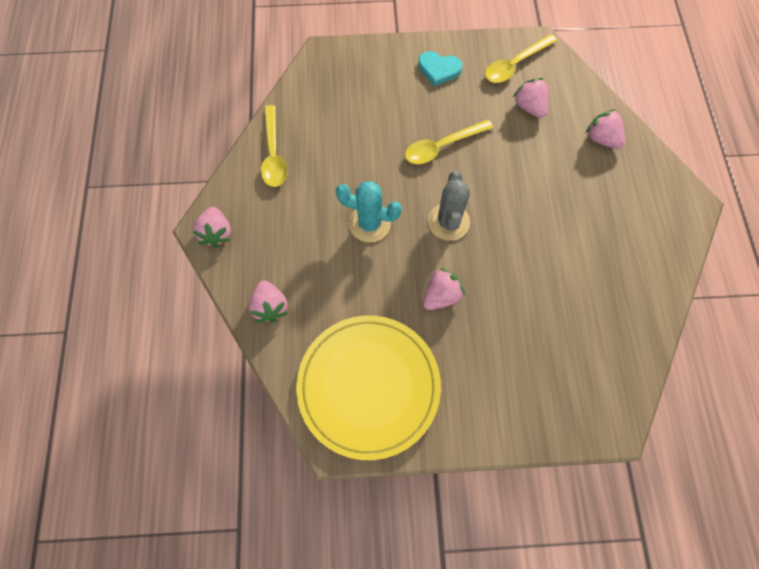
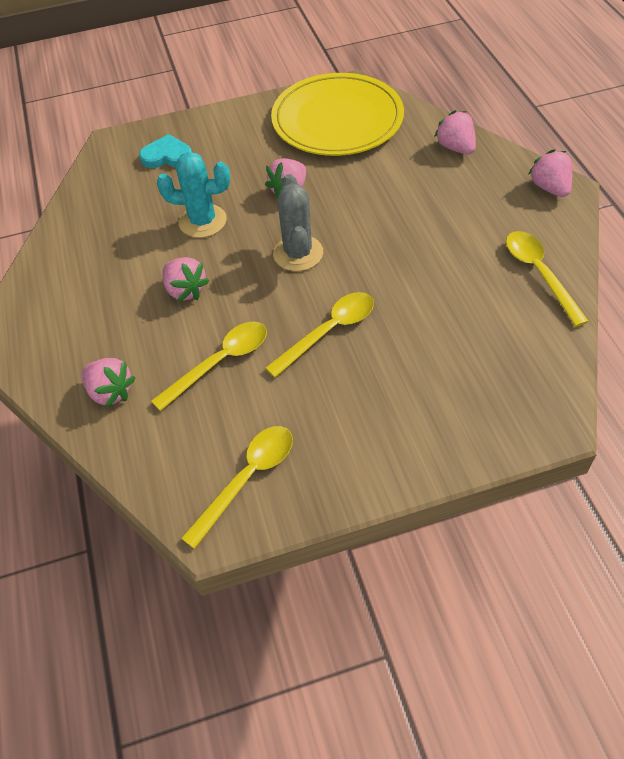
camera: 170 degrees right, 15 degrees down
(369, 223) = (388, 232): turquoise cactus -> turquoise cactus (202, 221)
(439, 69) = (365, 441): turquoise heart -> turquoise heart (167, 156)
(523, 142) = (220, 362): none -> yellow spoon
(529, 107) = (217, 414): pink strawberry -> pink strawberry (185, 290)

